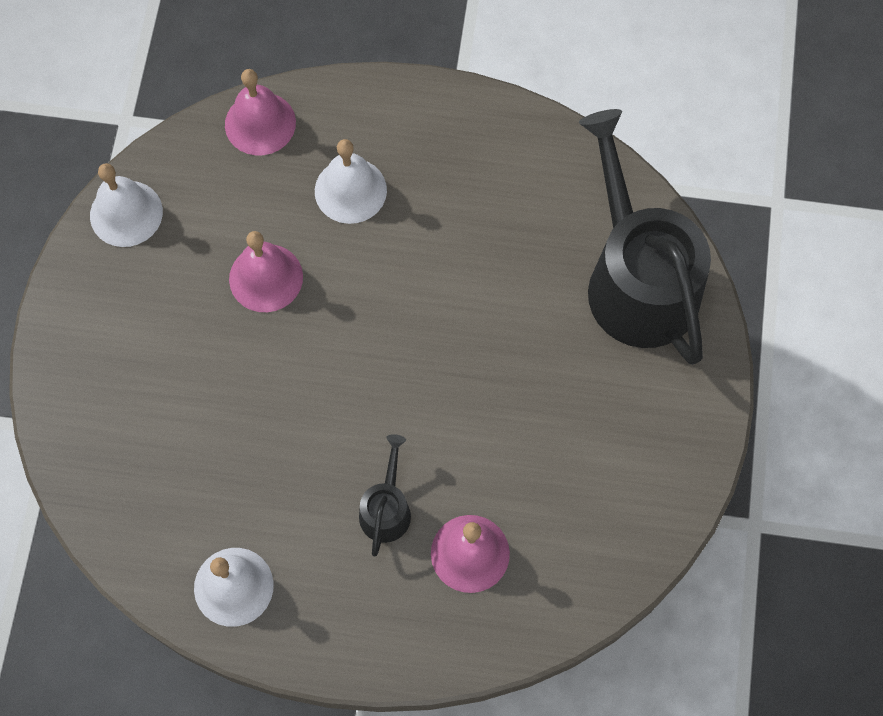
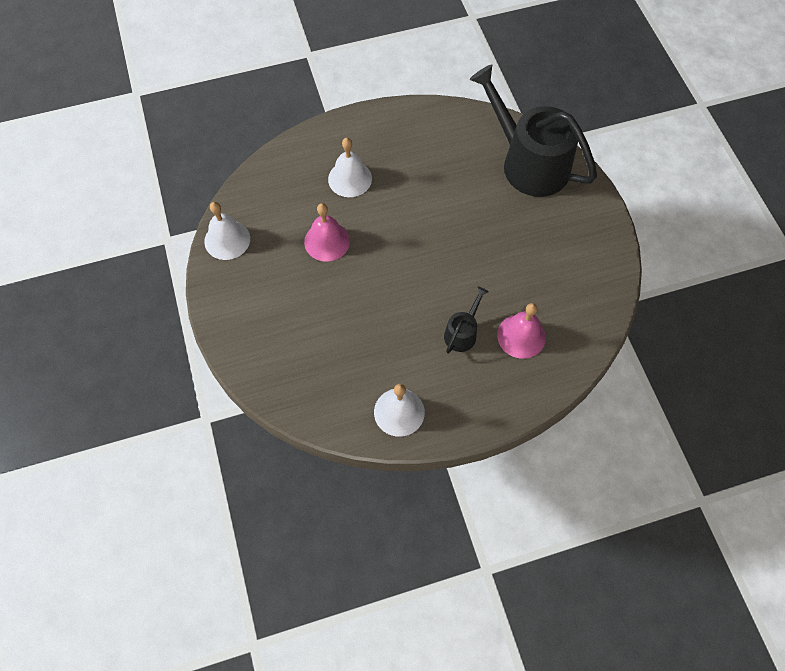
camera: 25 degrees left, 5 degrees down
(260, 123) = (280, 164): pink bell -> none
(386, 509) = (462, 333): black watering can -> black watering can turned 45 degrees clockwise

